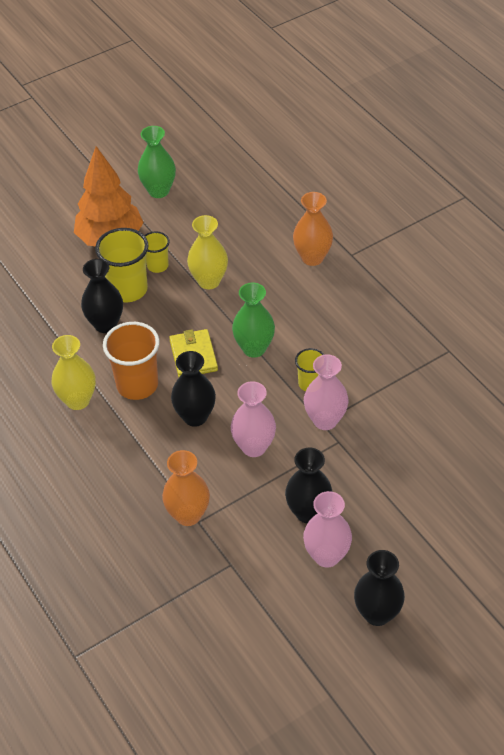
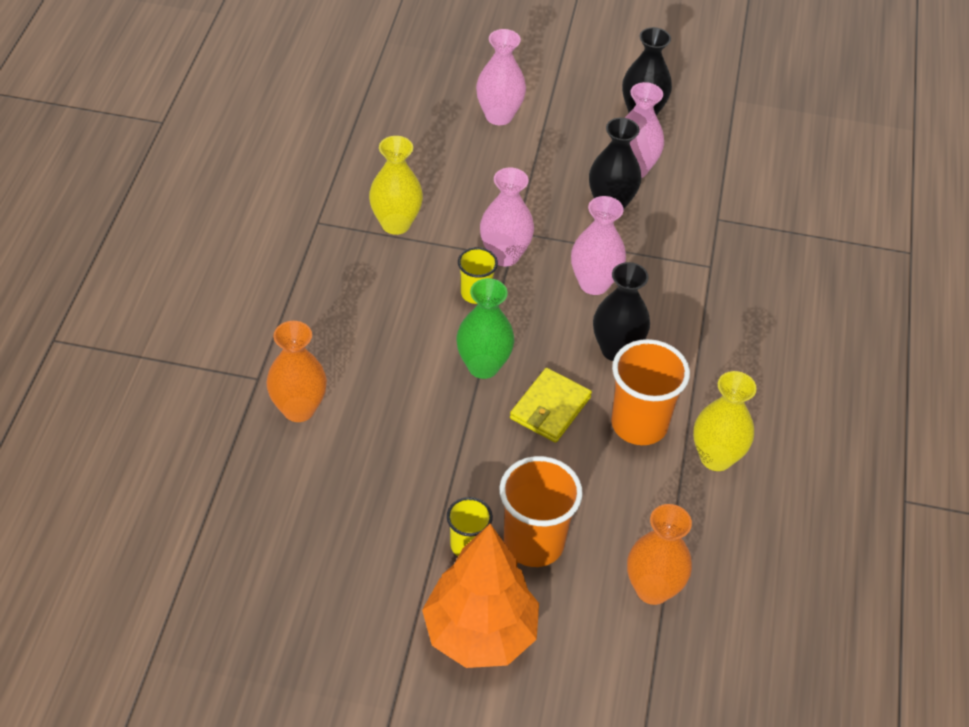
camera: 140 degrees left, 0 degrees up
(105, 324) = (603, 520): black vase -> none
(128, 289) = (533, 543): yellow cup -> orange cup
(159, 191) = (342, 656): green vase -> none
(188, 515) = (714, 277): orange vase -> orange vase (653, 589)
(209, 281) = (436, 476): yellow vase -> yellow vase (395, 224)
(460, 518) = (499, 116): none -> pink vase

